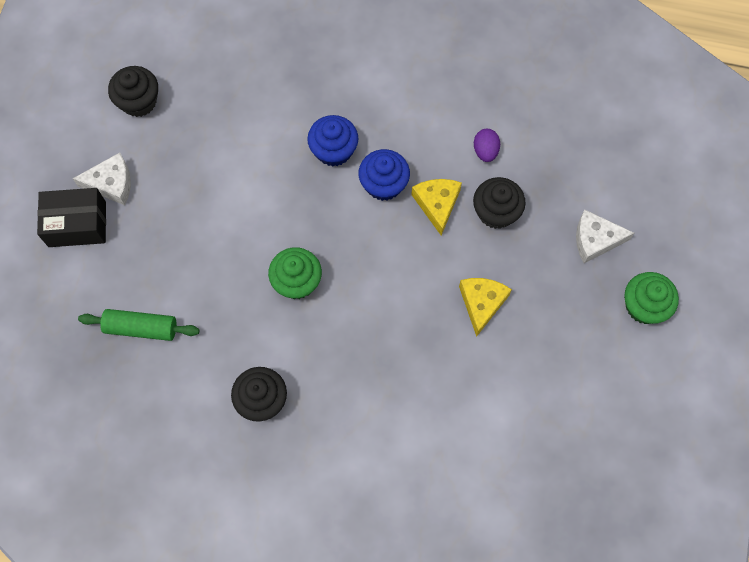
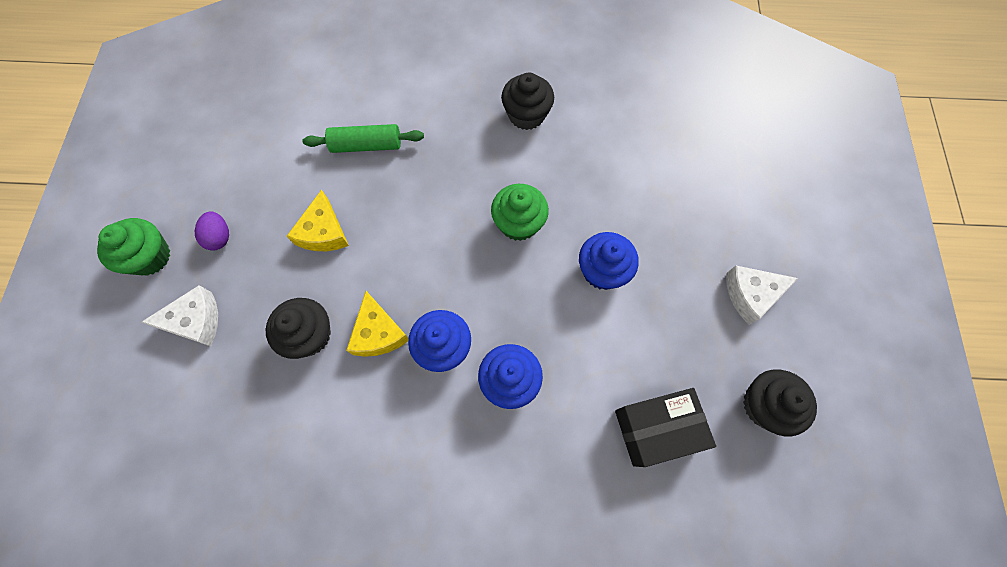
camera: 170 degrees right, 0 degrees up
(77, 224) = (766, 244): black box -> black box (656, 428)
(141, 328) = (659, 156): green rolling pin -> green rolling pin (366, 145)
(232, 225) = (602, 271): none -> blue cupcake
(485, 151) = (324, 413): purple egg -> purple egg (220, 237)

